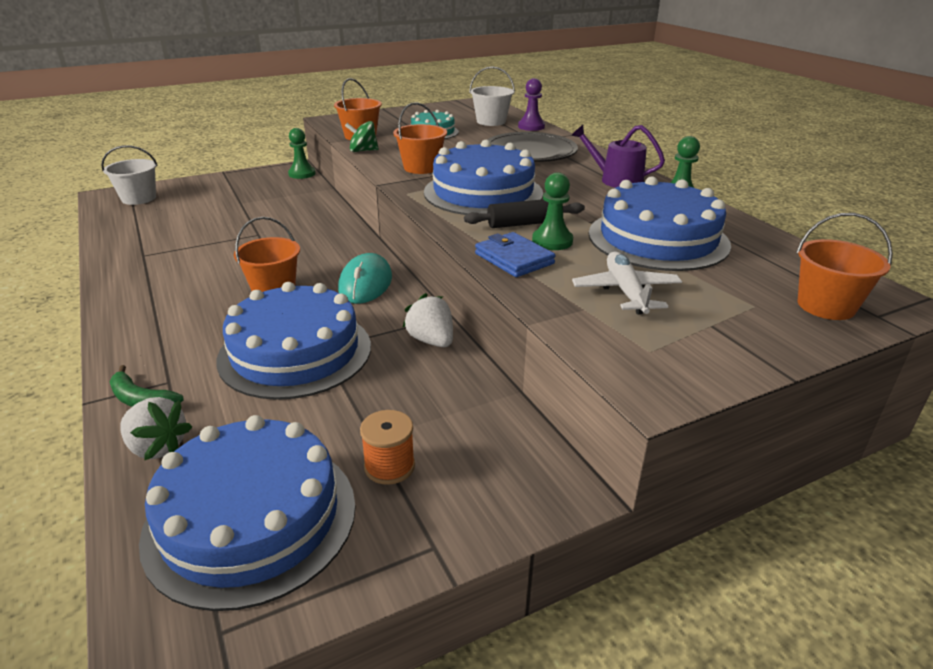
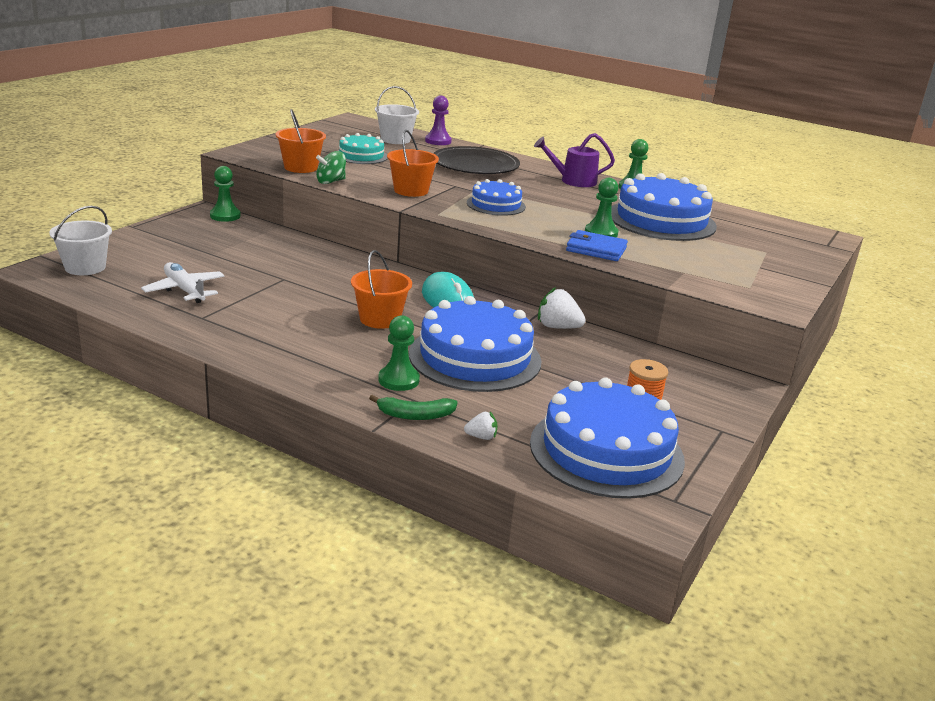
camera: 35 degrees left, 5 degrees down
(157, 447) = (481, 437): white strawberry -> white strawberry, size x0.56
(189, 356) = (398, 380): none -> green pawn
(483, 192) = (496, 205): blue cake -> blue cake, size x0.55
(524, 224) = (564, 224): black rolling pin -> none
(625, 292) = (691, 257): white plane -> white plane (184, 290)
(826, 306) = (798, 244): orange bucket -> none

